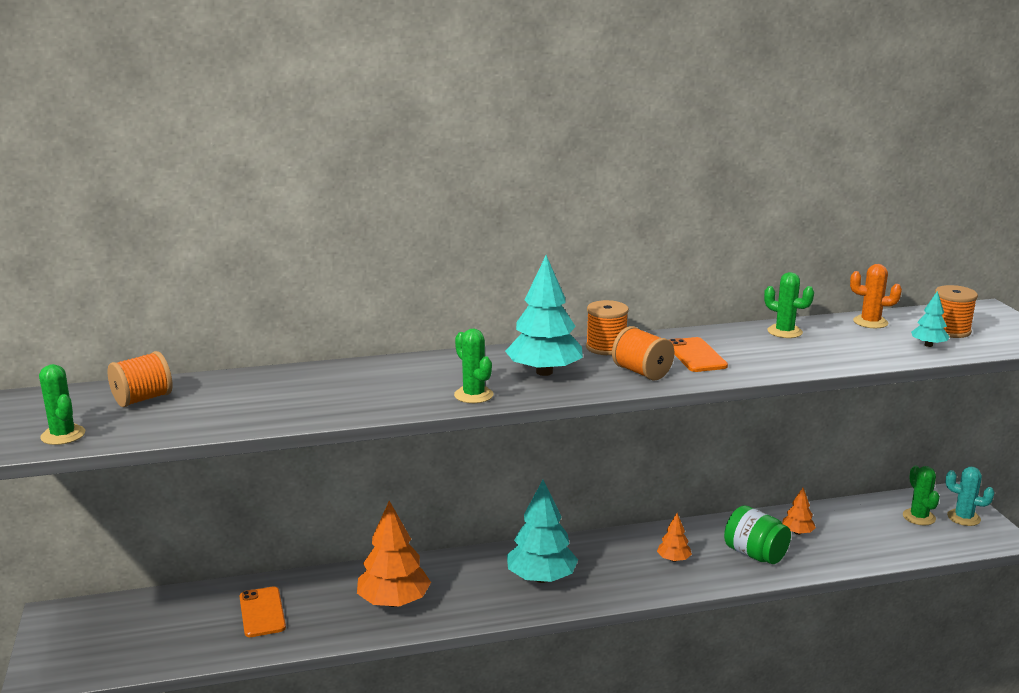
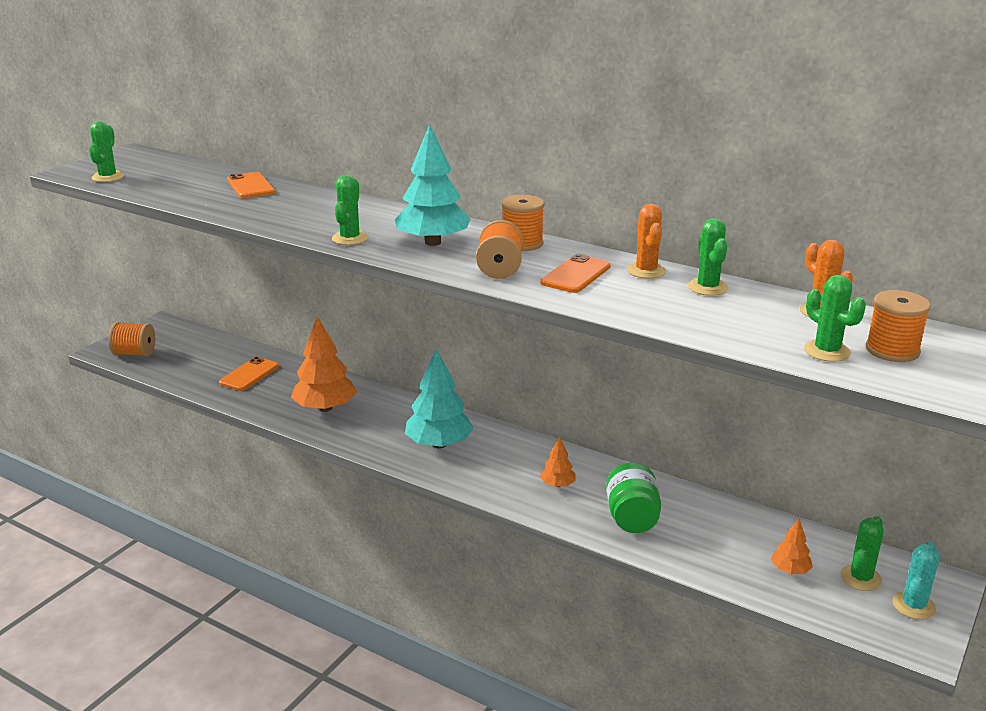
camera: 45 degrees right, 5 degrees up
(142, 399) = (183, 172): orange spool -> orange spool (134, 353)
(255, 386) = (250, 186): none -> orange phone
(727, 335) = (646, 271): none -> orange cactus
(797, 532) = (705, 523): orange tree -> orange tree (790, 570)
(928, 345) = (827, 351): turquoise tree -> green cactus
(963, 518) = (913, 606): turquoise cactus -> turquoise cactus turned 45 degrees clockwise

